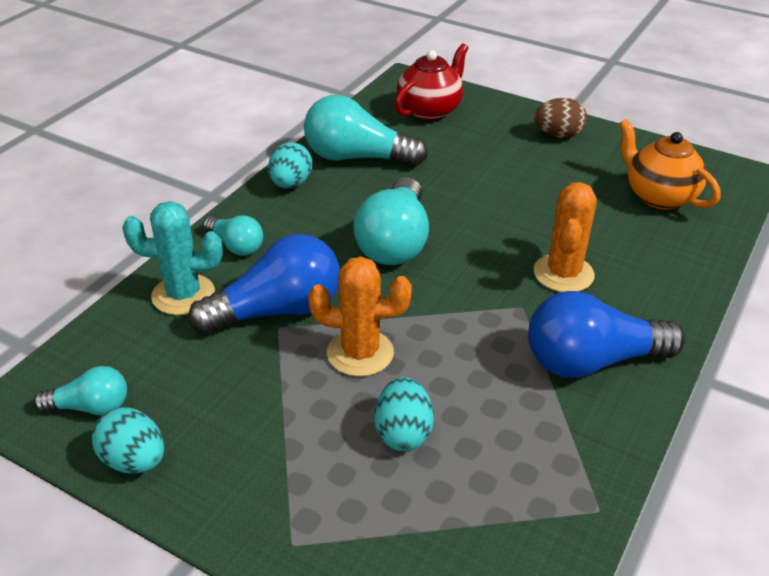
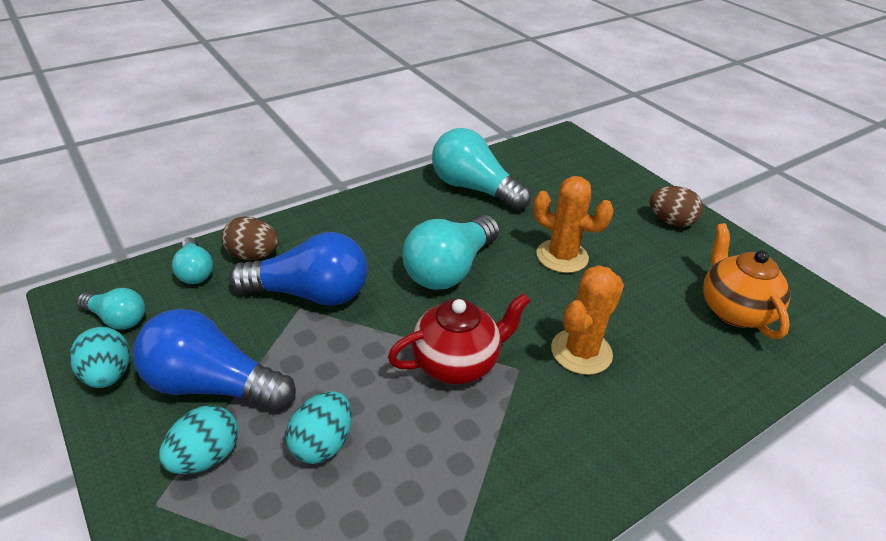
camera: 25 degrees right, 0 degrees up
(183, 295) = (253, 255): turquoise cactus -> brown egg
(236, 246) = (323, 230): turquoise light bulb -> turquoise light bulb (195, 271)
(290, 184) = (404, 194): turquoise egg -> turquoise egg (206, 457)
(360, 353) = (345, 355): orange cactus -> orange cactus (562, 256)
(430, 110) = (567, 167): red teapot -> red teapot (457, 363)
(591, 361) = (546, 449): blue light bulb -> blue light bulb (212, 385)

